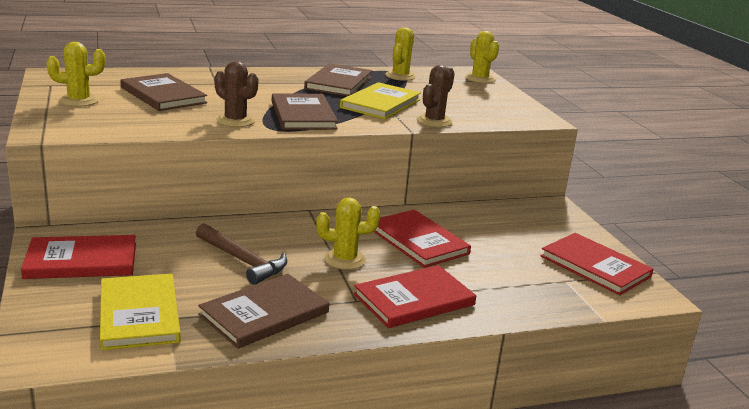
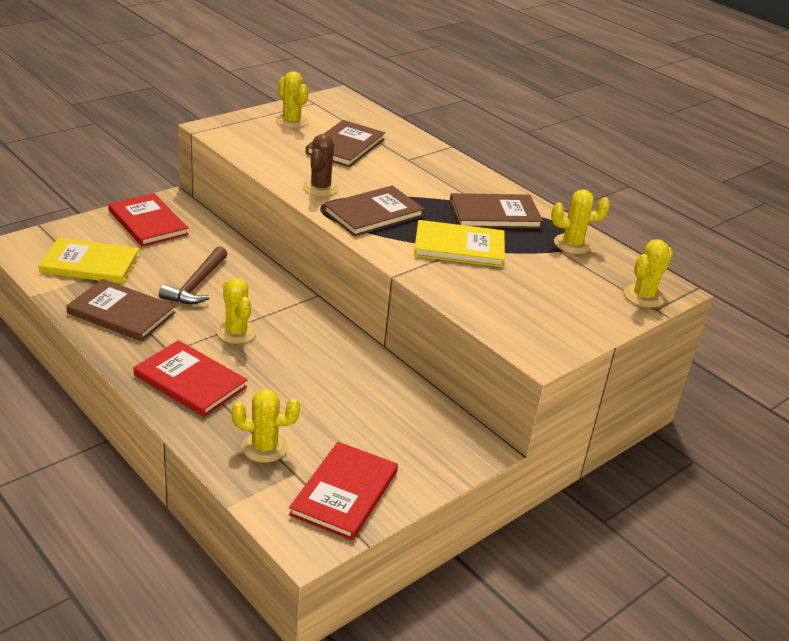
camera: 65 degrees right, 10 degrees up
(139, 314) = (90, 264): yellow book -> yellow book turned 45 degrees clockwise
(418, 241) = (305, 366): red book -> none
(434, 121) = (443, 284): brown cactus -> none
(528, 286) = (264, 447): none -> yellow cactus

